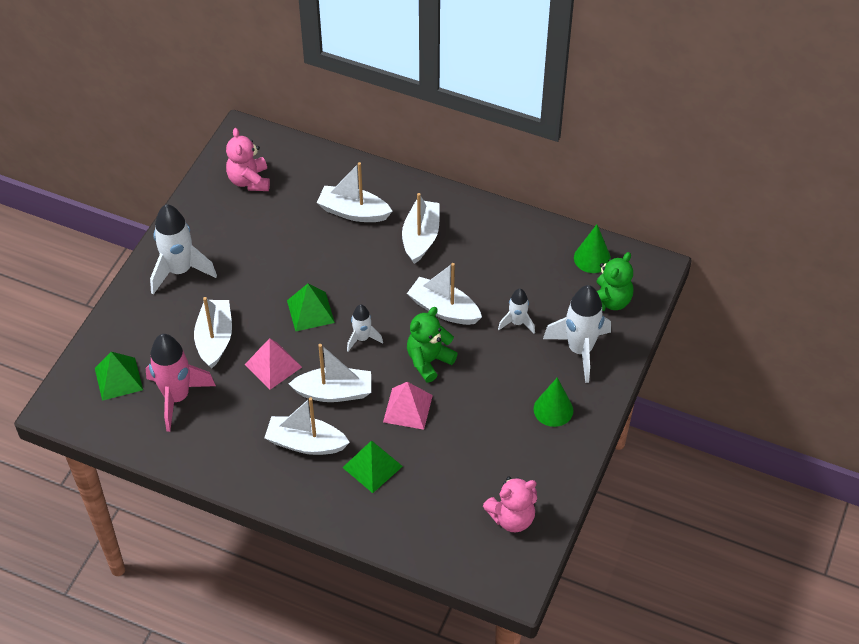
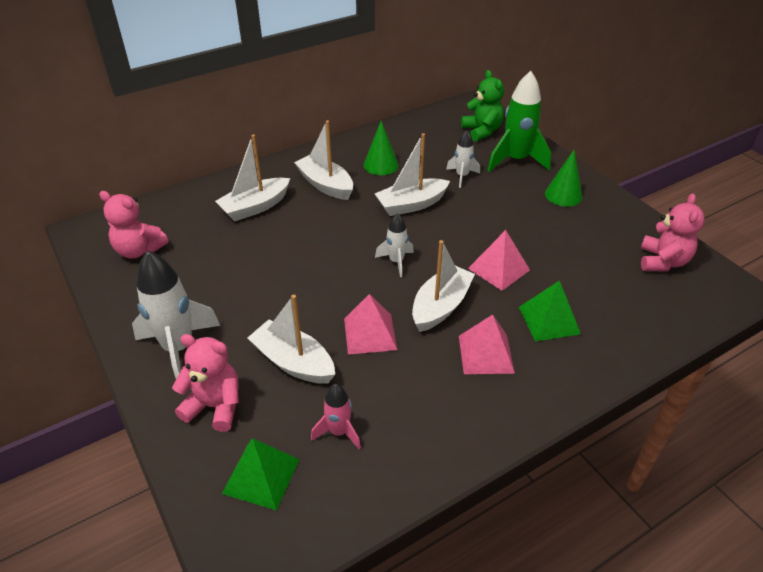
camera: 55 degrees left, 10 degrees down
(150, 322) = (215, 406): none -> pink teddy bear
(177, 397) = (339, 432): pink rocket -> pink rocket, size x0.54
(305, 443) = (486, 354): white boat -> pink pyramid
(310, 311) = (332, 279): green pyramid -> none
(429, 361) = (457, 235): green teddy bear -> none
(580, 350) = (516, 160): white rocket -> green rocket
(592, 258) = (436, 122): green cone -> green cone (381, 165)

